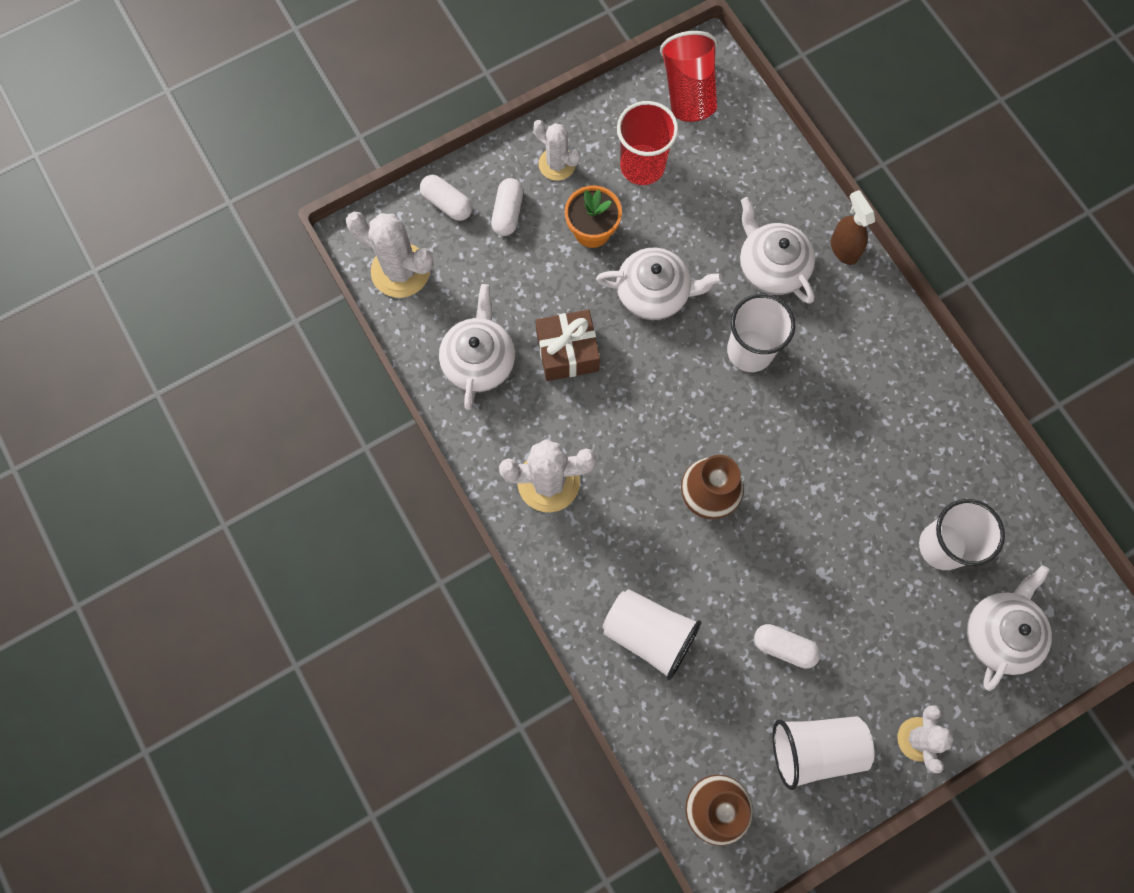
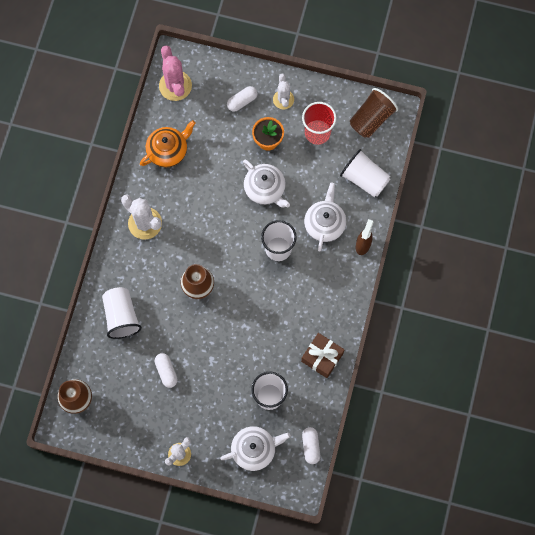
camera: 45 degrees right, 0 degrees up
(400, 271) = (175, 86): white cactus -> pink cactus
(447, 203) = (222, 75): white capsule -> white capsule (311, 446)
(479, 360) = (168, 151): white teapot -> orange teapot
(567, 352) = (206, 180): brown gift -> brown gift (322, 357)
(688, 92) = (371, 119): red cup -> brown cup
(815, 748) = (137, 418): white cup -> white cup (364, 179)

